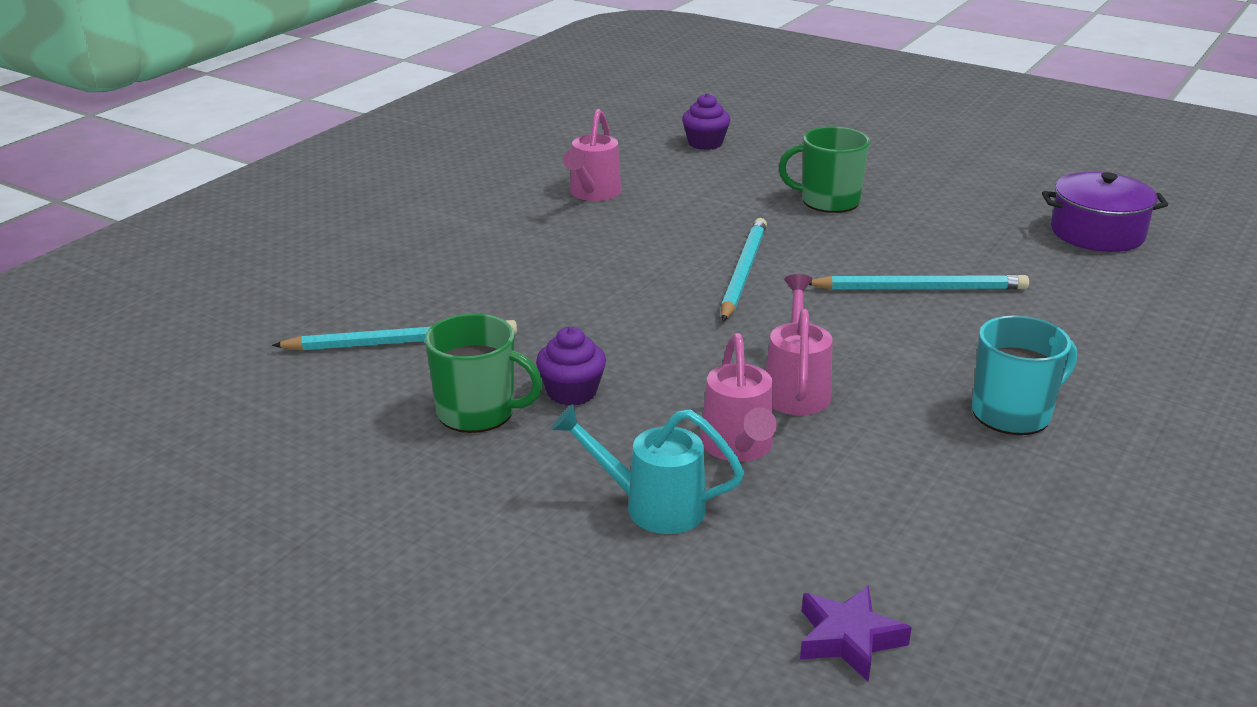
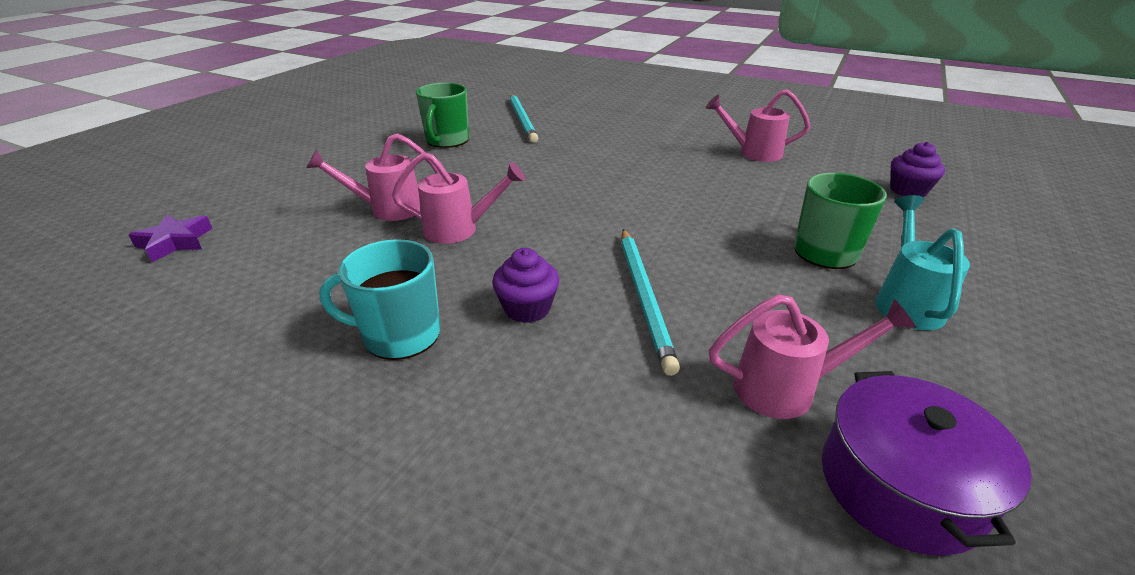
camera: 85 degrees right, 5 degrees up
(572, 392) = (465, 160): purple cupcake -> purple cupcake (527, 308)
(652, 506) = (337, 186): turquoise watering can -> turquoise watering can (906, 302)
(743, 272) = (644, 209): turquoise pencil -> none
(1013, 413) = (400, 335): turquoise mug -> turquoise mug turned 120 degrees clockwise
(1023, 249) = (786, 388): none -> pink watering can

